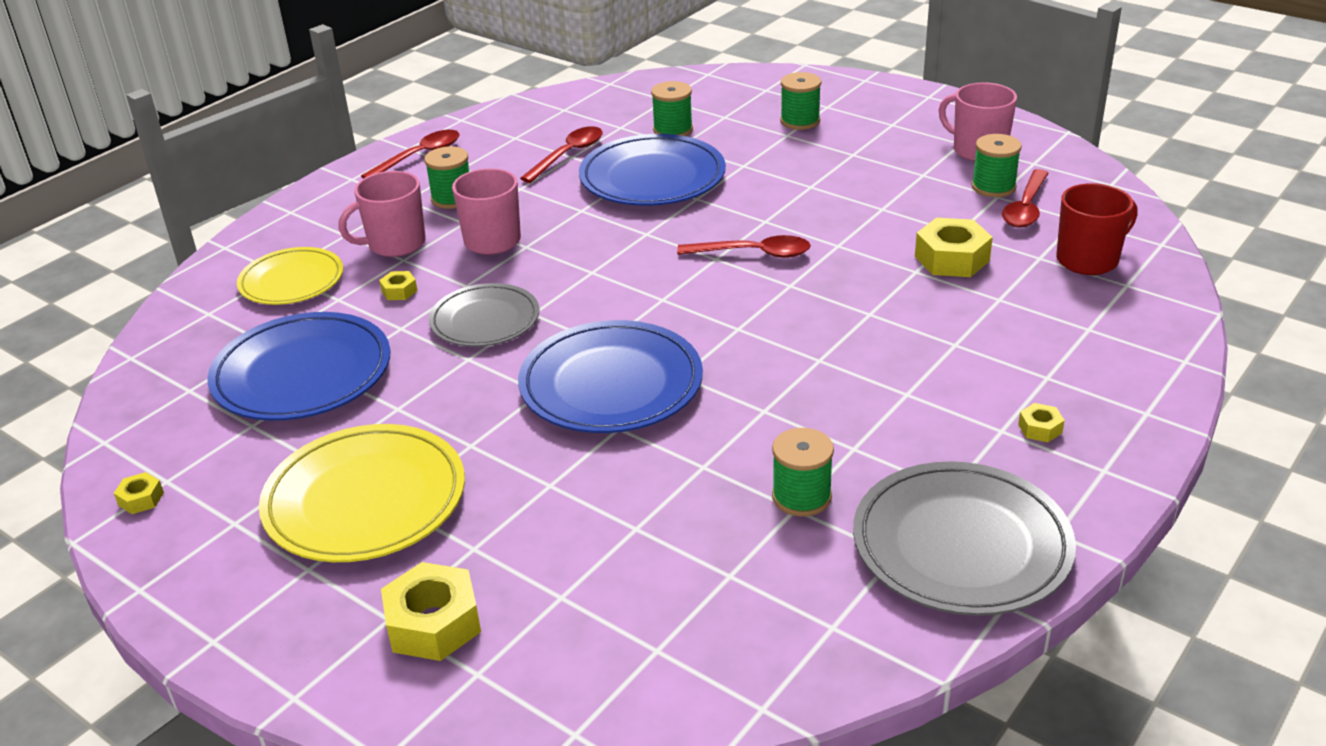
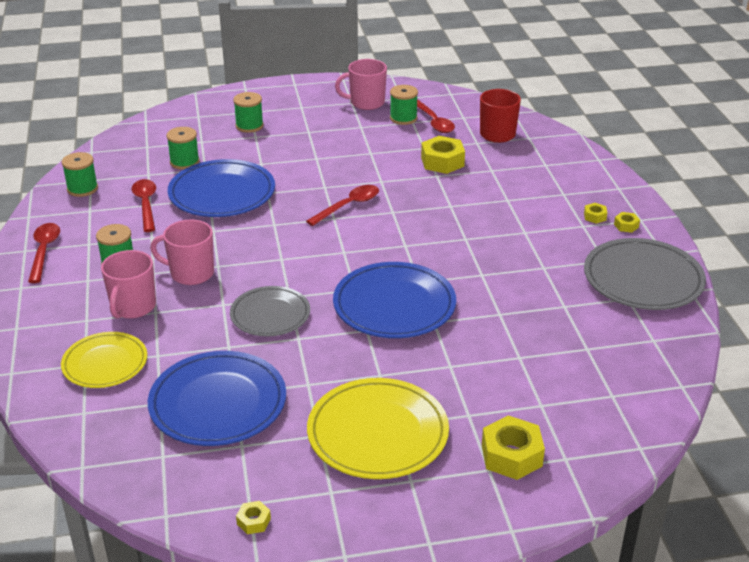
camera: 50 degrees left, 0 degrees up
(399, 291) = (188, 329): yellow nut -> yellow nut (626, 226)
(801, 497) = (559, 300): green spool -> green spool (82, 189)

